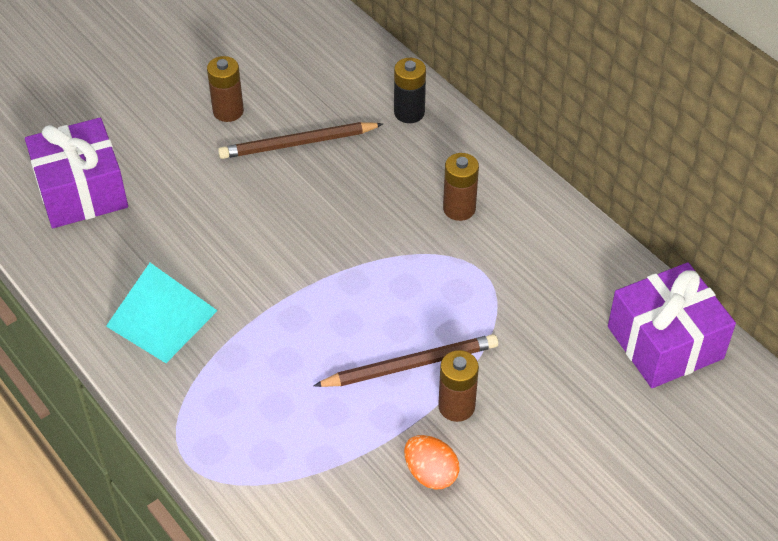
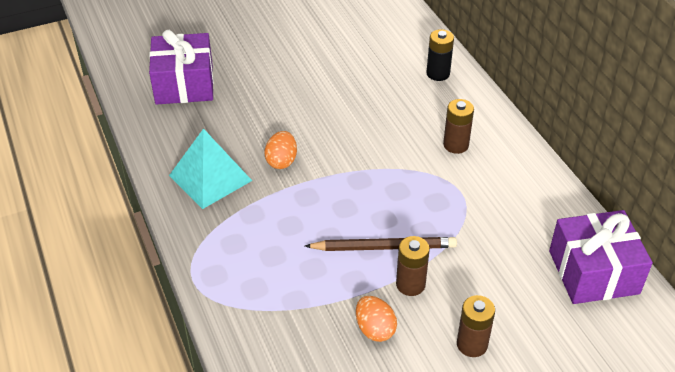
camera: 15 degrees right, 5 degrees down
(228, 111) = (305, 51): brown battery -> brown battery (472, 344)
(247, 276) = (281, 161): none -> orange egg
(298, 143) = (349, 80): brown pencil -> none

